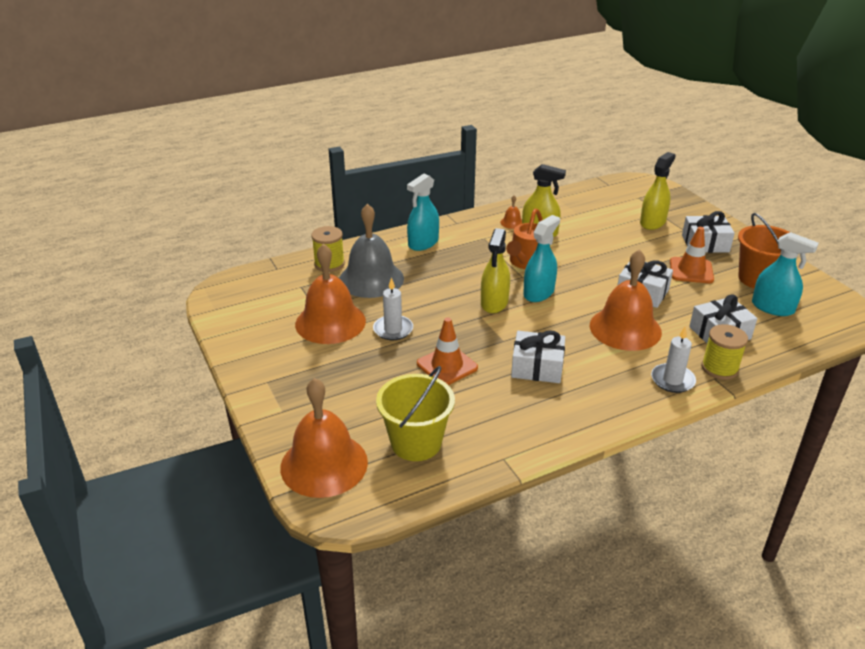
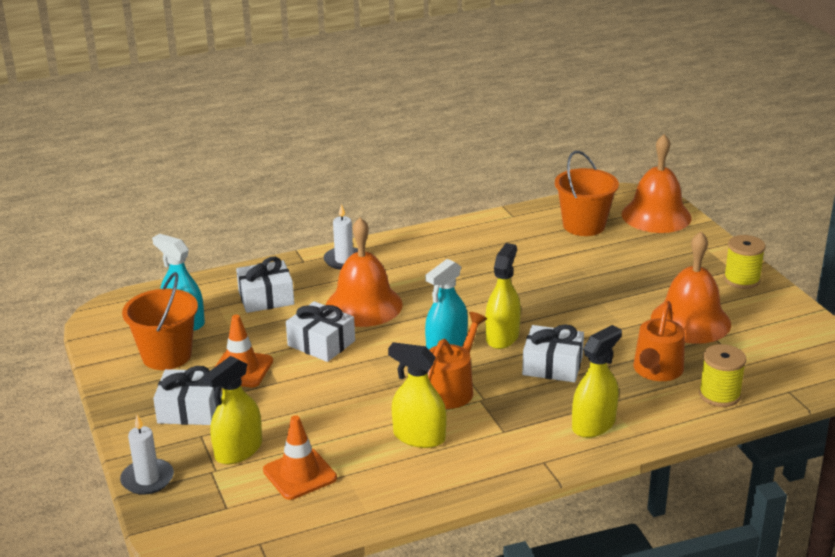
camera: 175 degrees left, 5 degrees down
(371, 279) = (656, 371): grey bell -> orange watering can
(393, 329) = (618, 311): white candle -> white candle (147, 479)
(416, 443) = (584, 225): yellow bucket -> orange bucket
(423, 243) = (593, 424): turquoise spray bottle -> yellow spray bottle
(447, 366) = (558, 277): orange traffic cone -> orange traffic cone (299, 474)
(512, 222) = (456, 458): orange bell -> none
(537, 367) = (469, 273): white gift -> white gift (552, 365)
(719, 368) = (292, 268): yellow spool -> yellow spool (741, 280)

